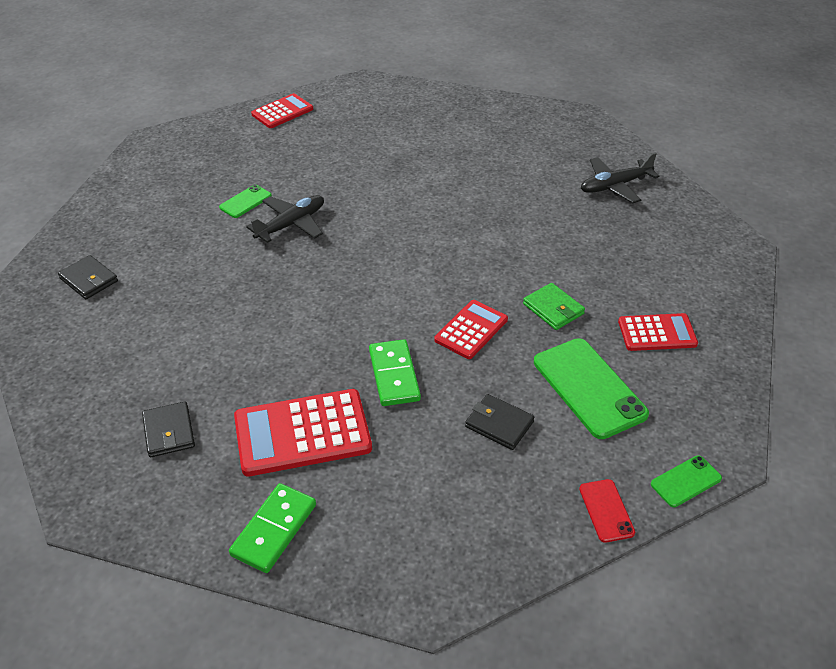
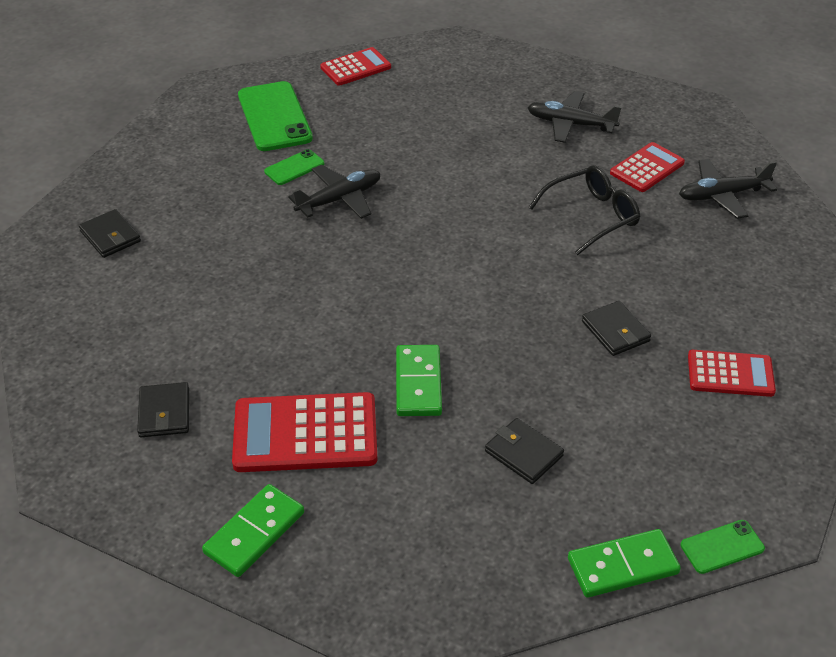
camera: 10 degrees right, 0 degrees up
(471, 330) = (516, 343): red calculator -> red calculator (647, 168)
(476, 141) = (570, 124): none -> black plane
(511, 215) = (592, 216): none -> black glasses
(553, 309) = (615, 331): green wallet -> black wallet
(589, 388) = (636, 426): green phone -> green phone (275, 117)
(606, 510) = (622, 566): red phone -> green domino

